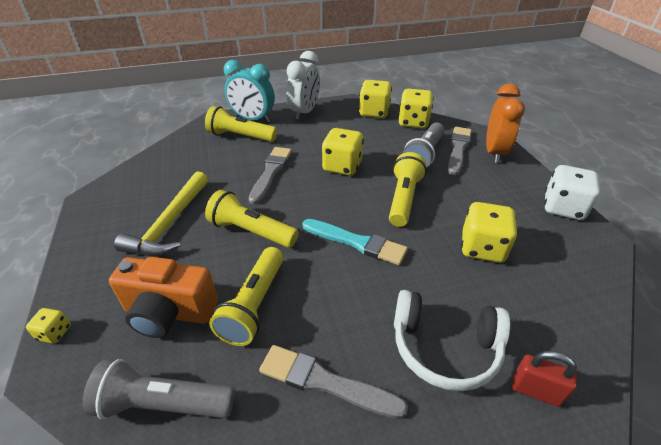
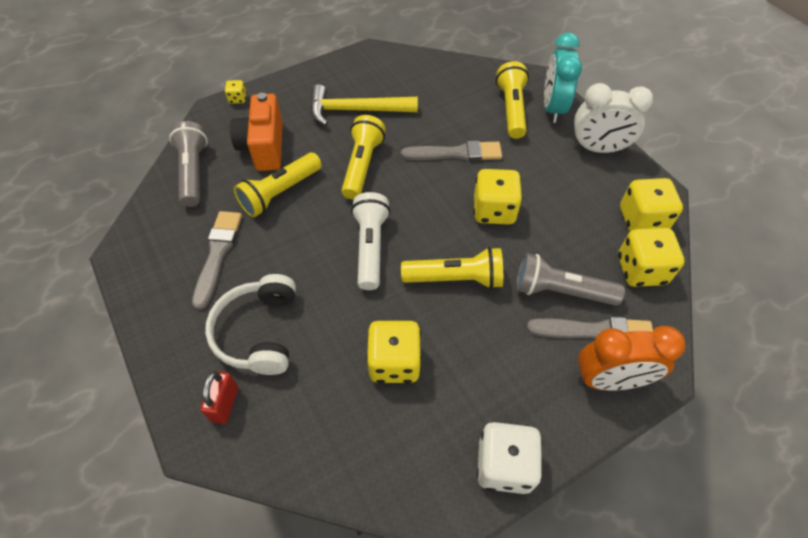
camera: 75 degrees right, 15 degrees up
(254, 305) = (280, 193): yellow flashlight -> yellow flashlight turned 45 degrees counterclockwise
(357, 242) = (370, 247): turquoise brush -> white flashlight

